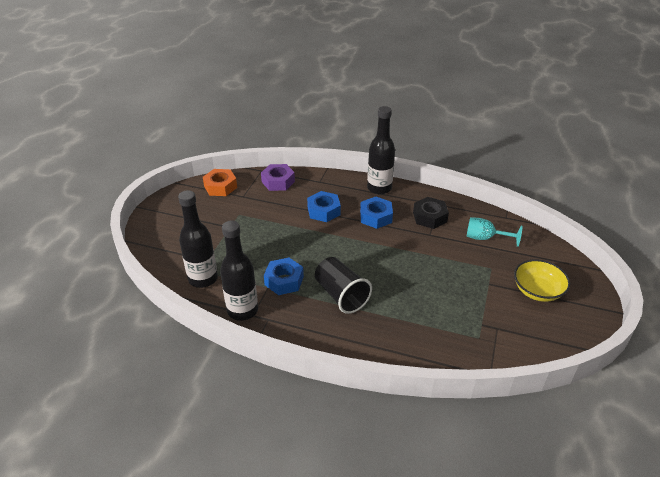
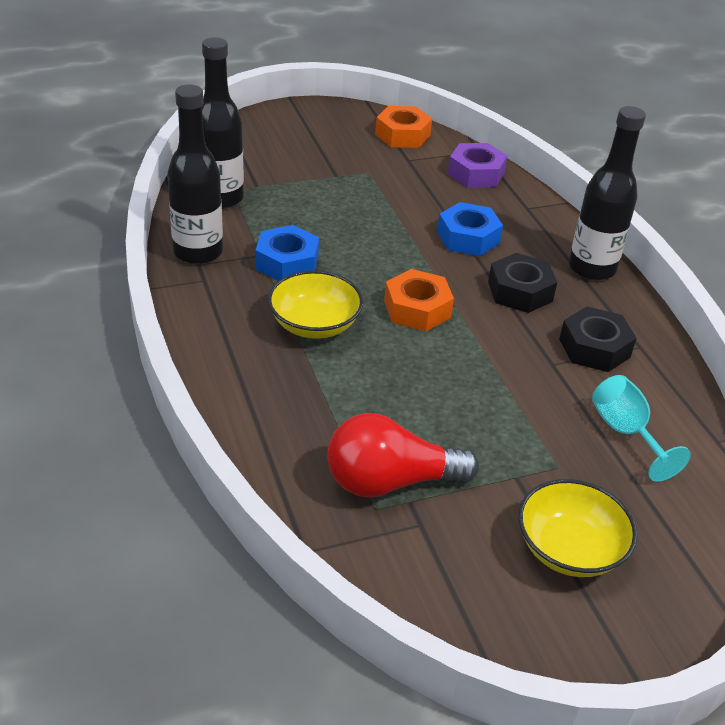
camera: 50 degrees right, 0 degrees up
(341, 295) = (314, 324): black cup -> yellow bowl
(360, 255) = (417, 309): none -> orange nut
(376, 217) = (520, 291): blue nut -> black nut
(466, 324) = (390, 482): none -> red light bulb

